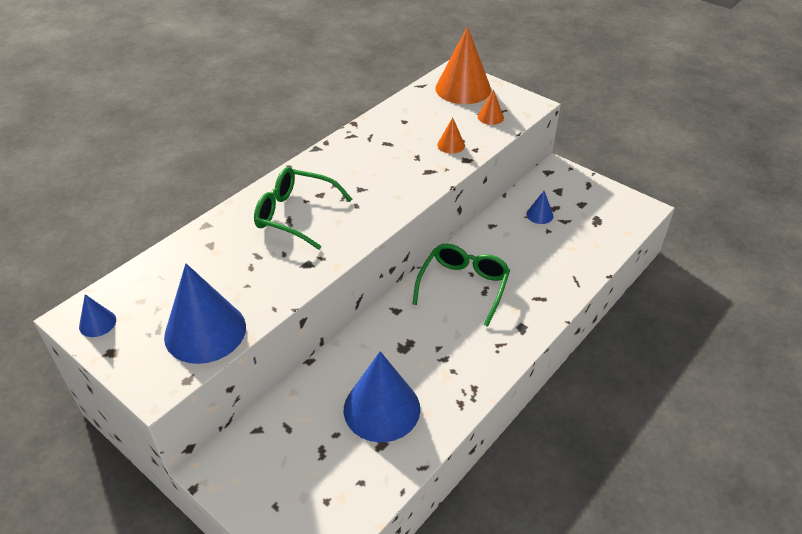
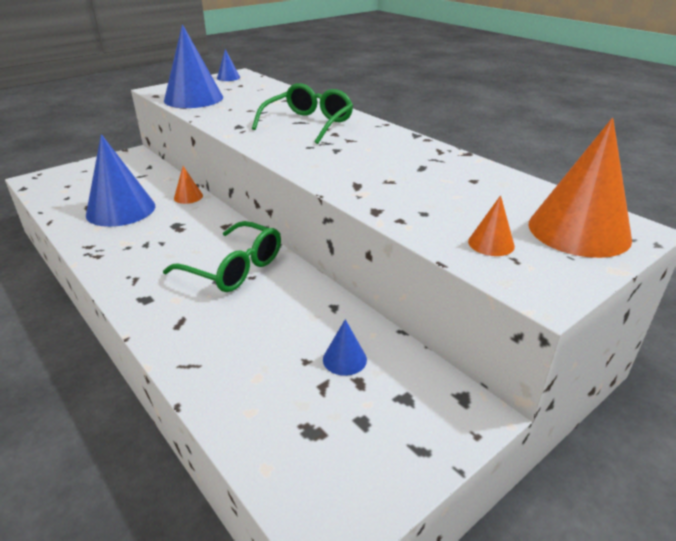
camera: 100 degrees right, 10 degrees down
(451, 145) = (413, 204): orange cone -> orange cone (188, 197)

